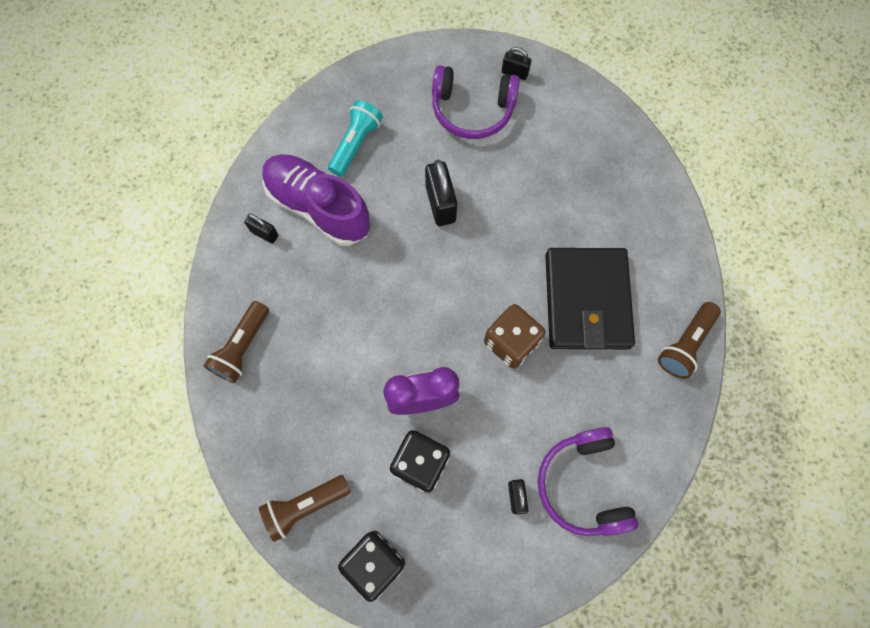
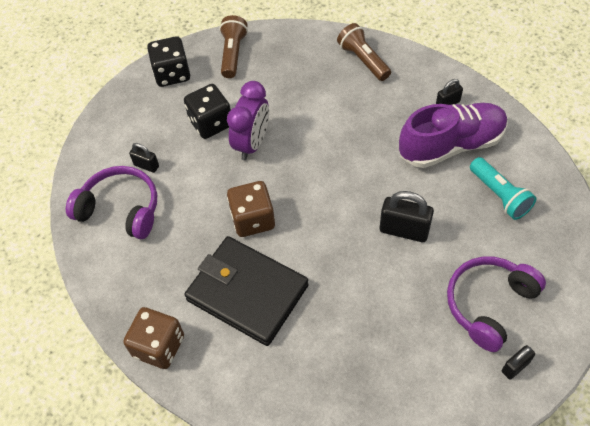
camera: 125 degrees right, 15 degrees down
(685, 344) = (159, 346): brown flashlight -> brown dice

